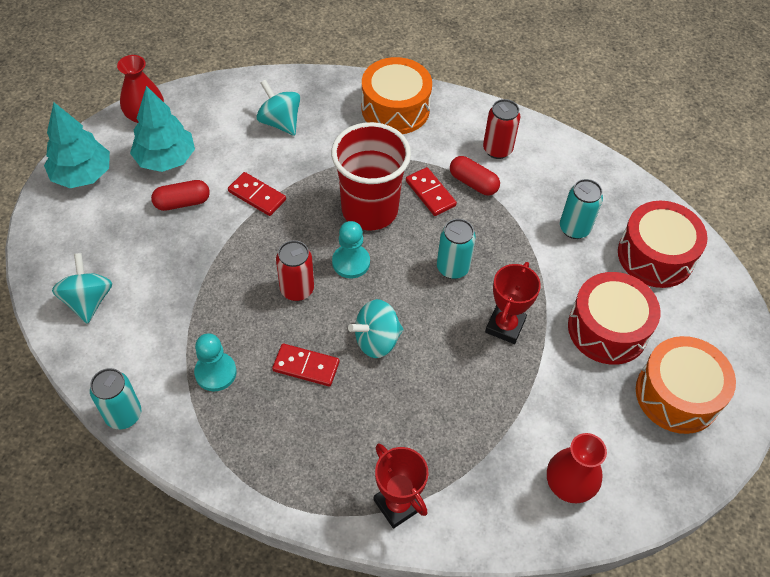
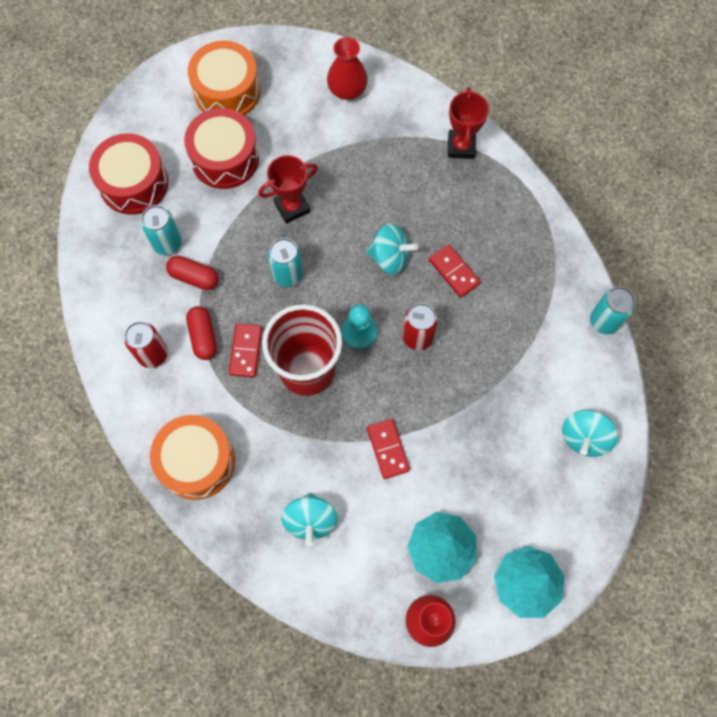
camera: 140 degrees left, 15 degrees up
(182, 202) = (455, 486): red capsule -> red capsule (194, 277)
(215, 372) = (521, 310): turquoise pawn -> none

